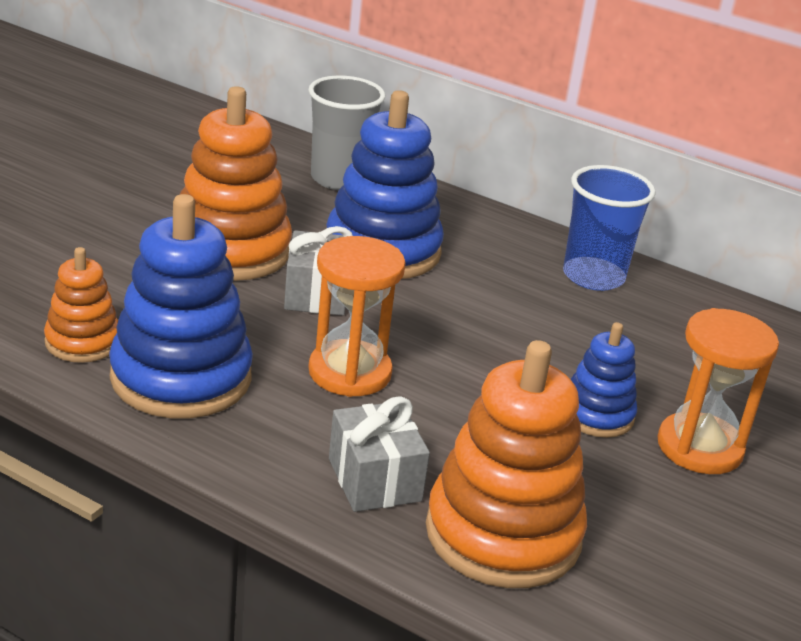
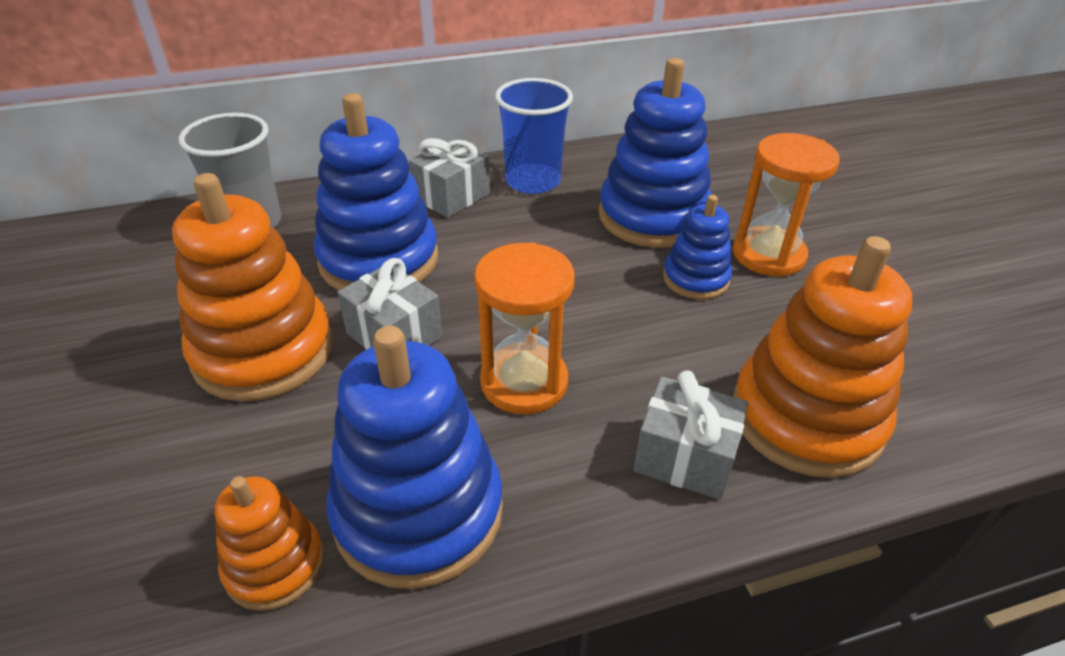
camera: 45 degrees left, 10 degrees up
(506, 247) = (451, 196): none -> grey gift
(649, 360) = (653, 216): none -> blue stacking toy

